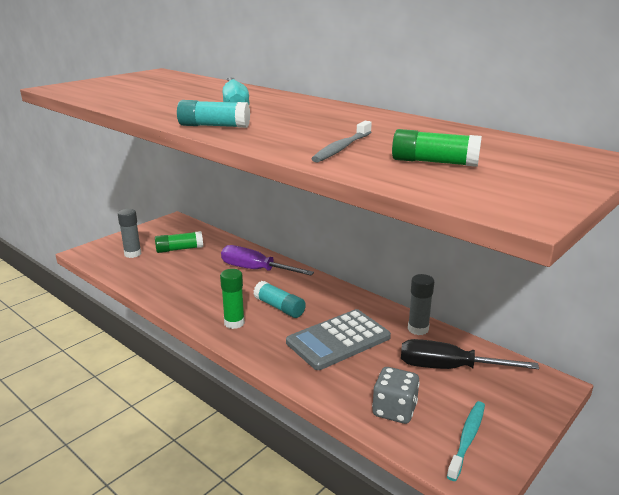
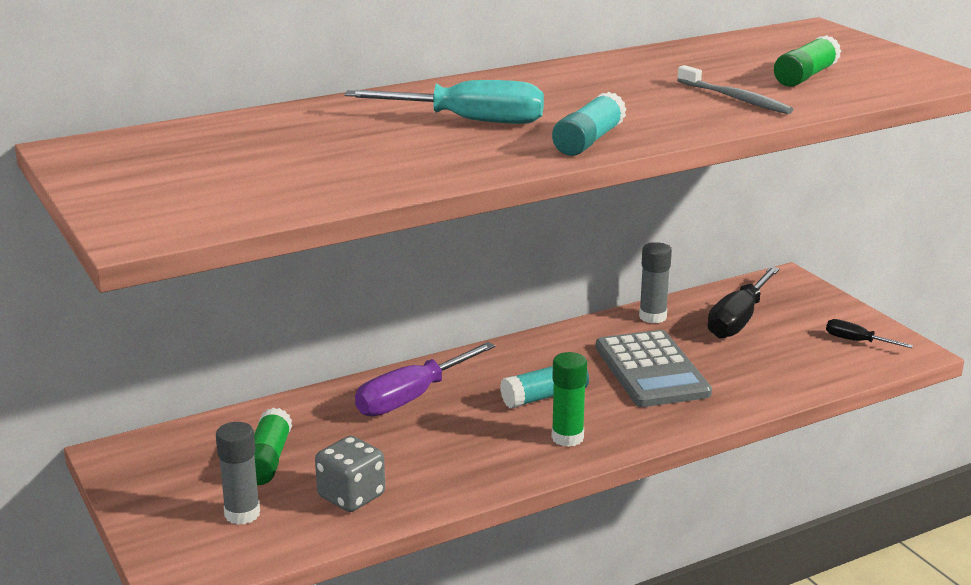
camera: 70 degrees left, 0 degrees up
(394, 410) = (802, 366): grey dice -> grey dice (351, 496)
(467, 438) = (856, 341): turquoise toothbrush -> black screwdriver

